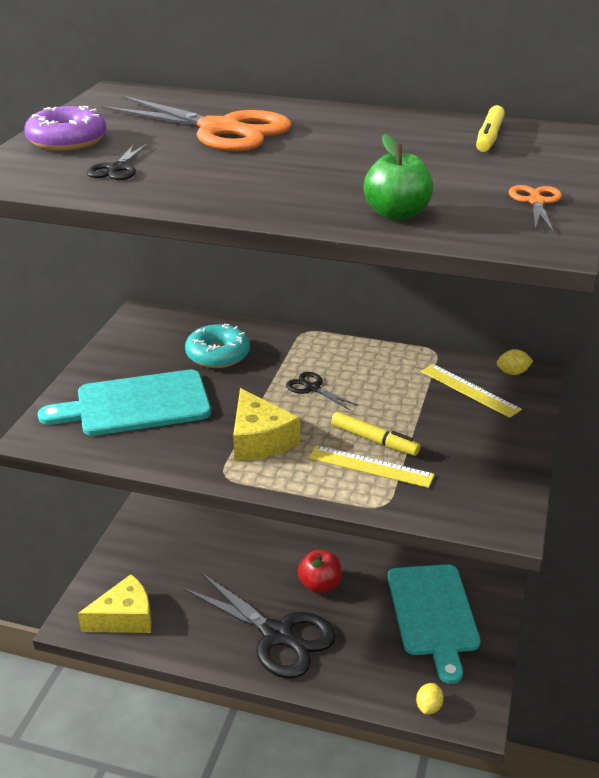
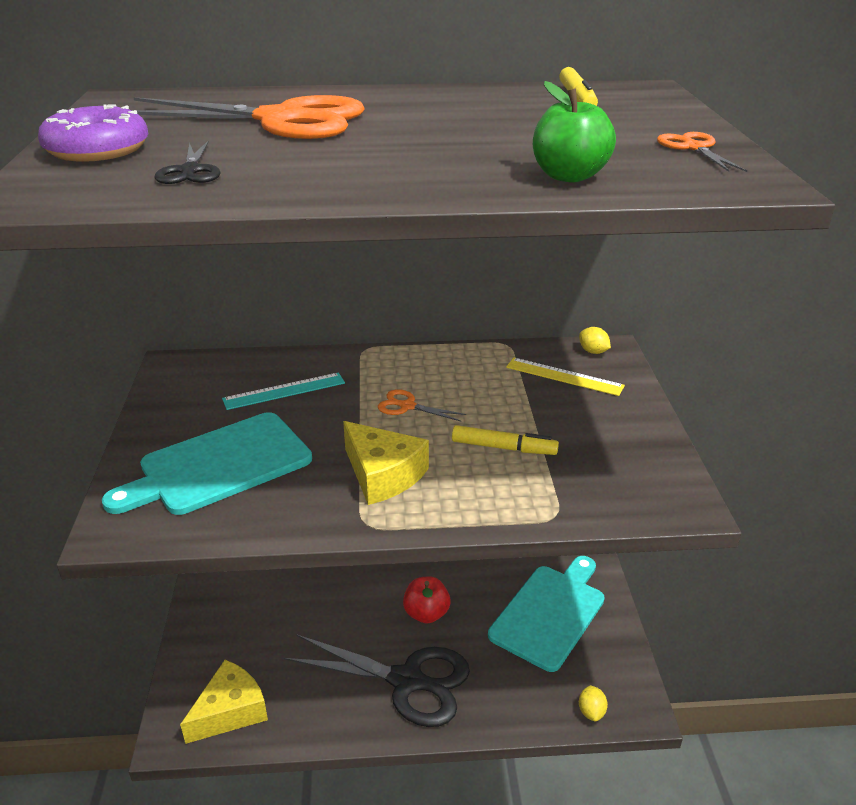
camera: 20 degrees left, 0 degrees up
(218, 355) = (284, 391): turquoise donut -> turquoise ruler
(312, 388) = (407, 406): black scissors -> orange scissors
(371, 466) = (517, 476): yellow ruler -> none
(433, 614) = (550, 613): turquoise cutting board -> turquoise cutting board turned 120 degrees counterclockwise
(513, 373) = (593, 351): yellow lemon -> yellow lemon turned 75 degrees clockwise

